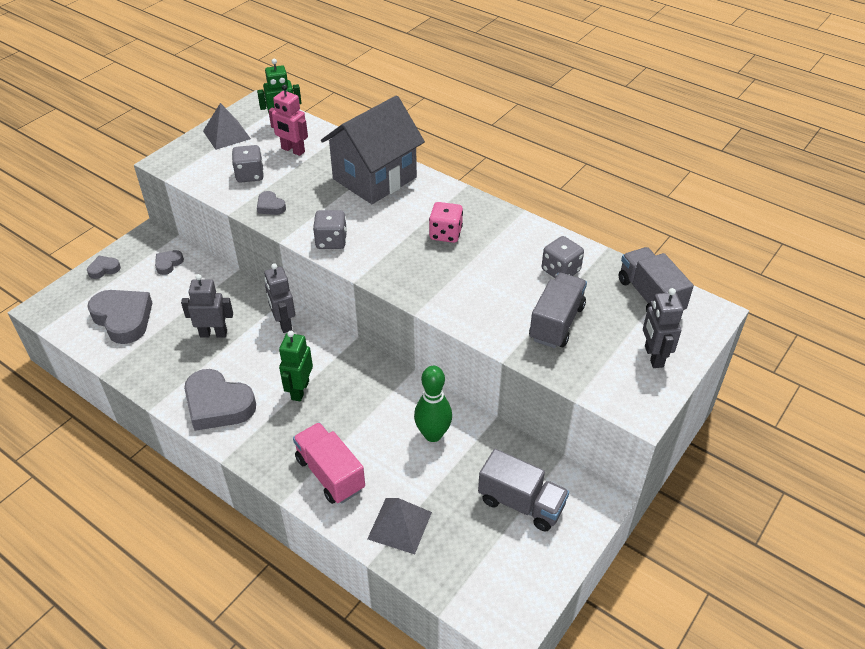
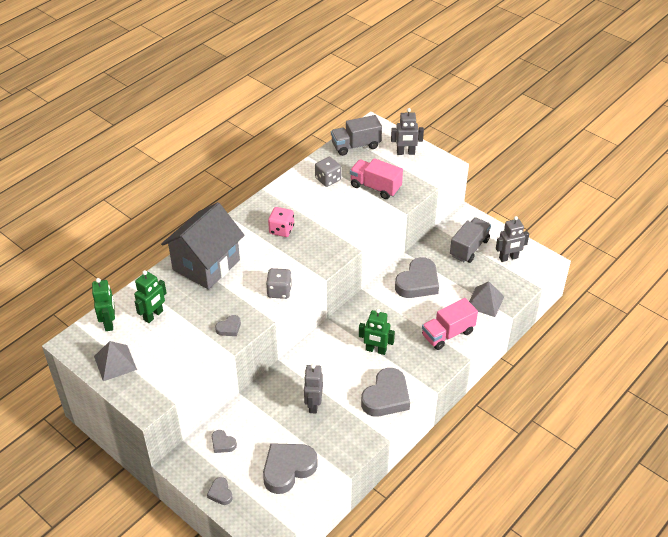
camera: 85 degrees left, 0 degrees up
(250, 175) = (182, 343): grey dice -> none
(284, 323) = (308, 361): grey robot -> grey robot (508, 258)
(293, 150) = (153, 315): pink robot -> green robot
(374, 178) = (206, 265): grey house -> grey house turned 75 degrees clockwise
(433, 434) = (418, 282): green bowling pin -> grey heart
(556, 323) = (375, 187): grey truck -> pink truck

